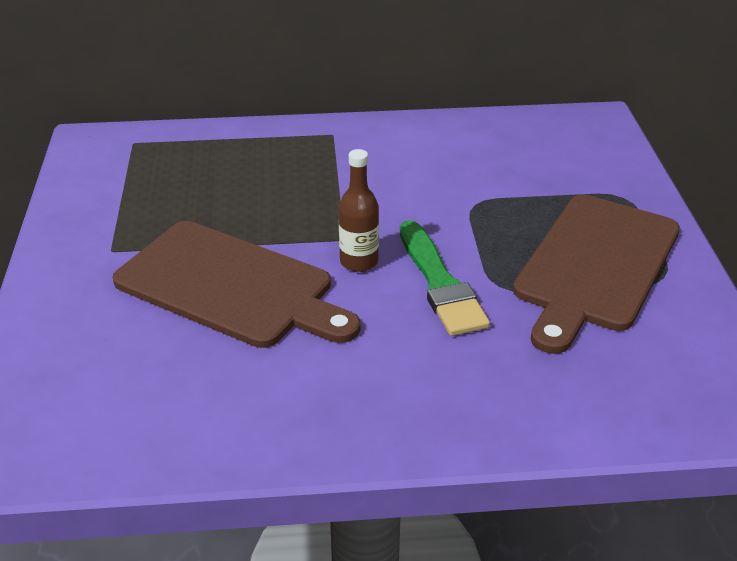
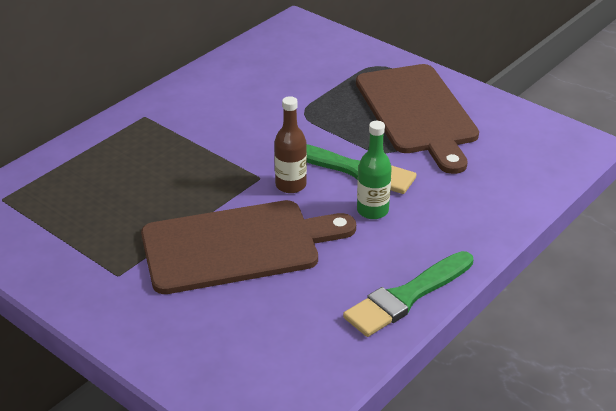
camera: 45 degrees left, 0 degrees up
(296, 437) = (407, 296): none -> green brush
(396, 332) = (372, 211): none -> green bottle

